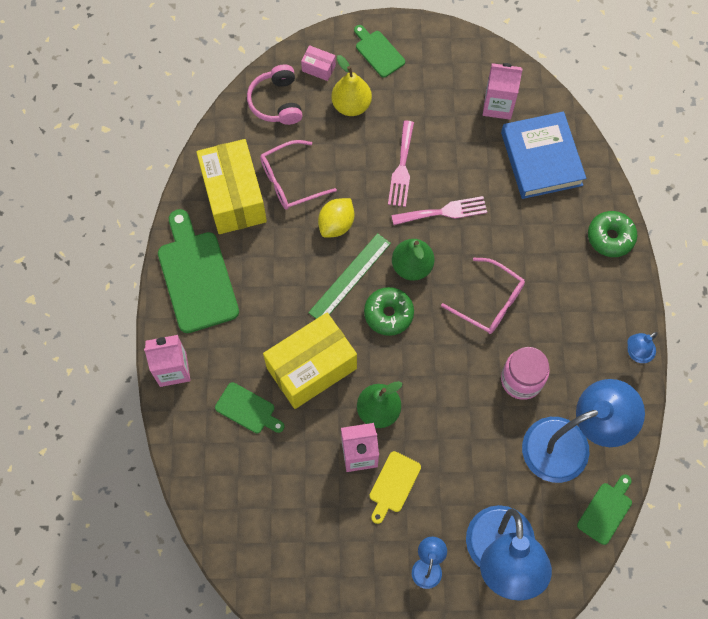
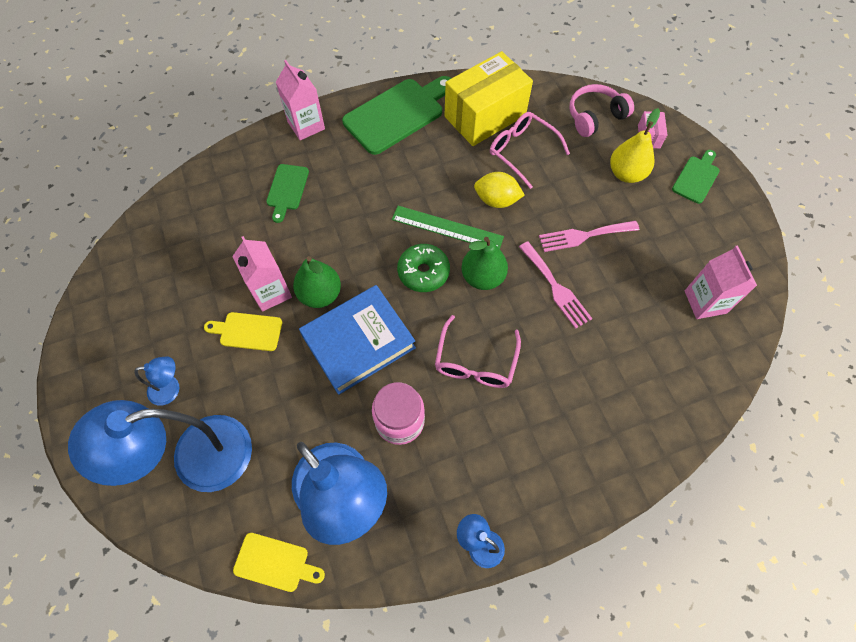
camera: 70 degrees right, 5 degrees down
(311, 368) = (343, 226): yellow box -> none
(541, 159) = (667, 364): blue book -> blue book (358, 342)
(606, 510) = (275, 563): green cutting board -> yellow cutting board
(610, 237) = (611, 469): green donut -> none

